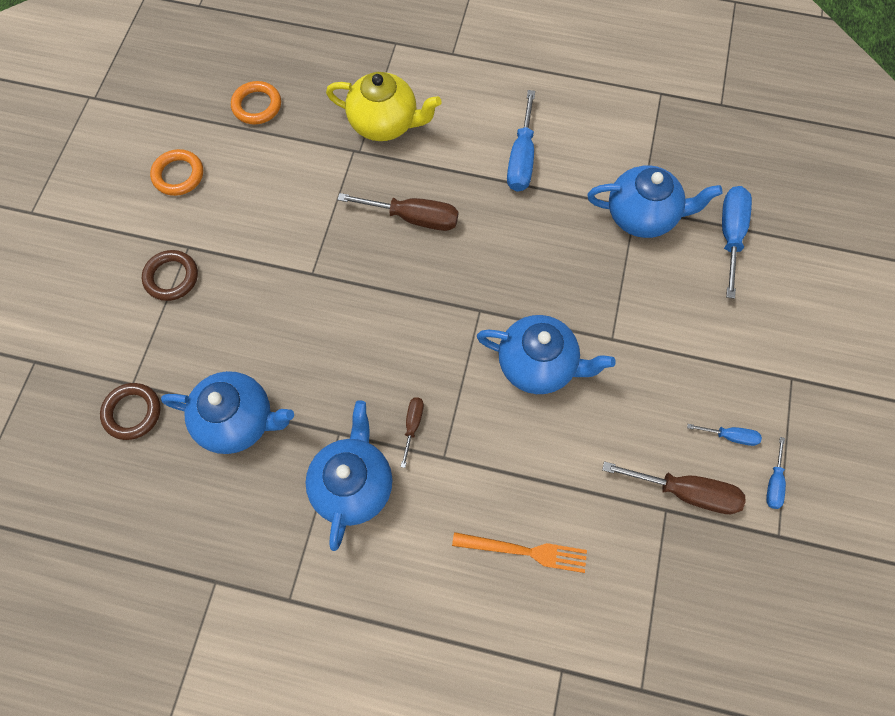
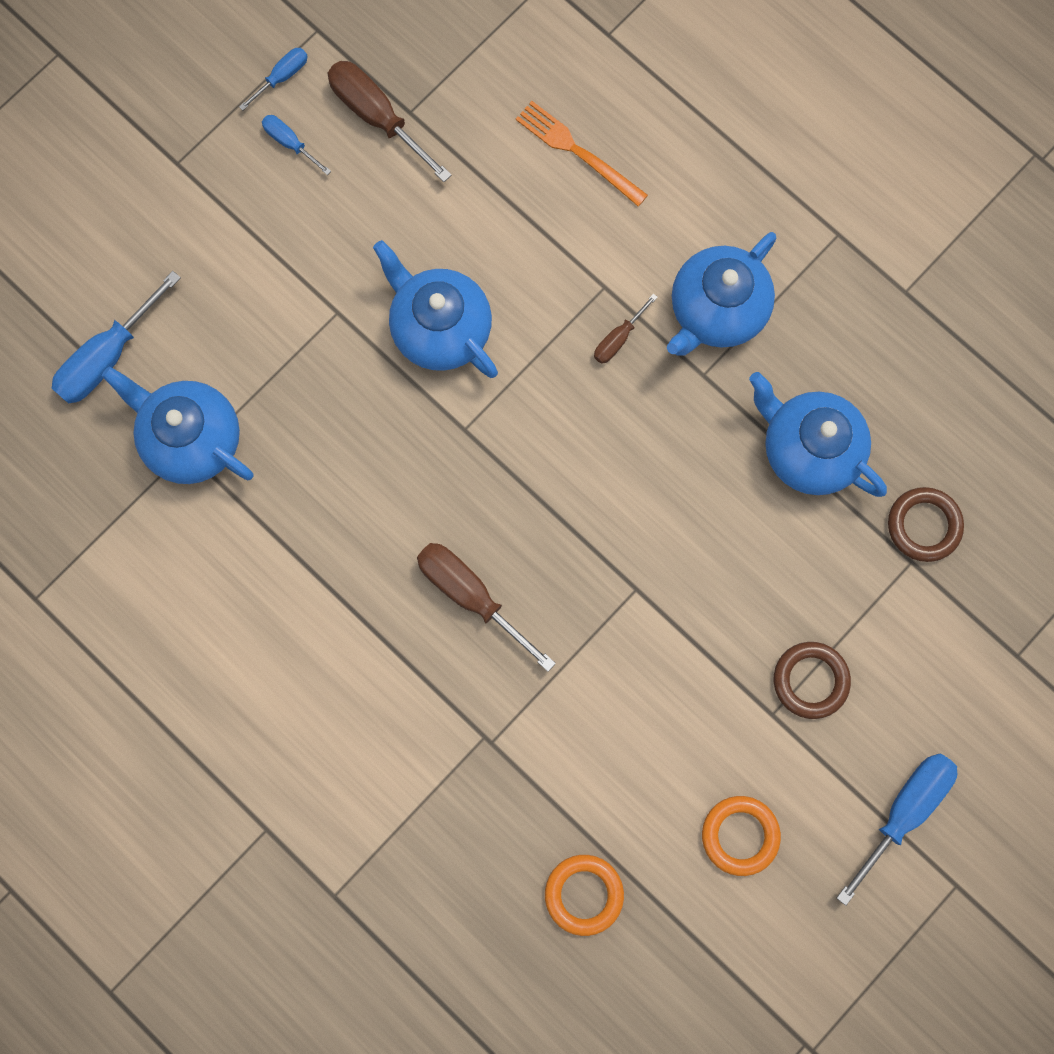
camera: 150 degrees left, 10 degrees up
(385, 123) = (426, 762): yellow teapot -> none
(521, 158) = (283, 604): blue screwdriver -> blue screwdriver (904, 811)

